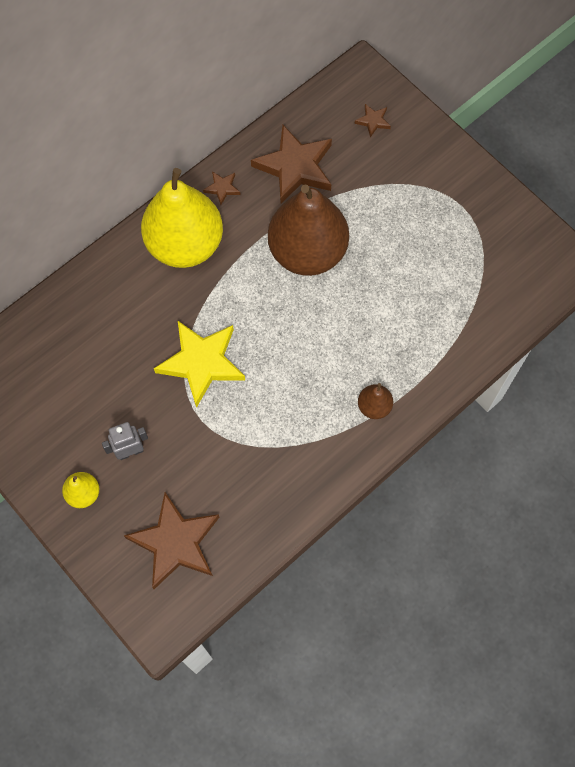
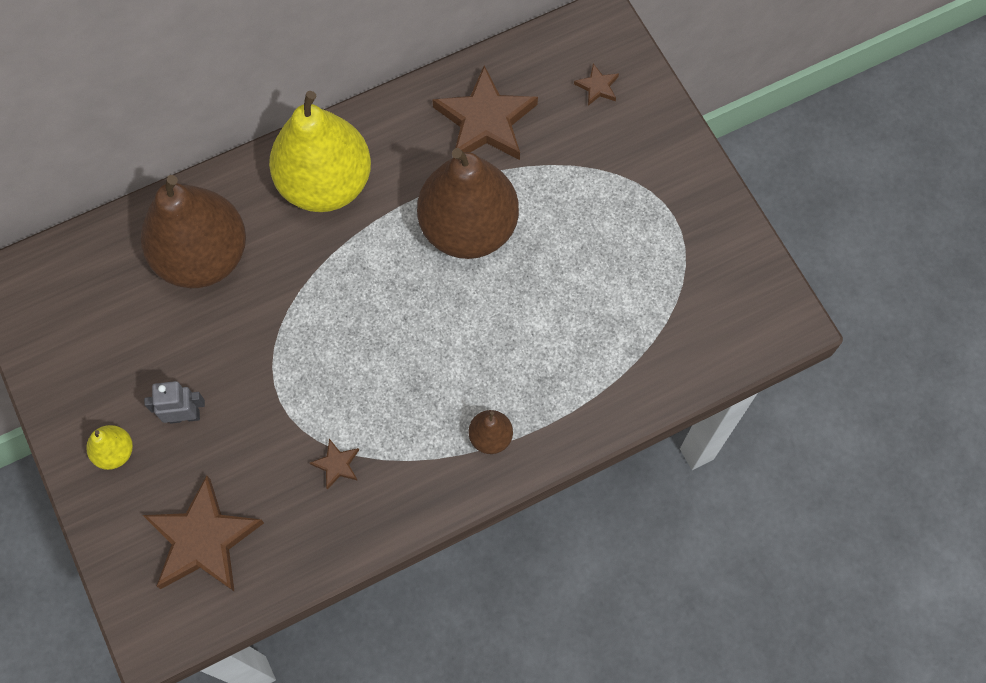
camera: 15 degrees right, 0 degrees up
(106, 324) = (203, 256): none -> brown pear
(201, 363) = (301, 331): yellow star -> none
(222, 188) = (390, 125): brown star -> brown star (336, 464)

